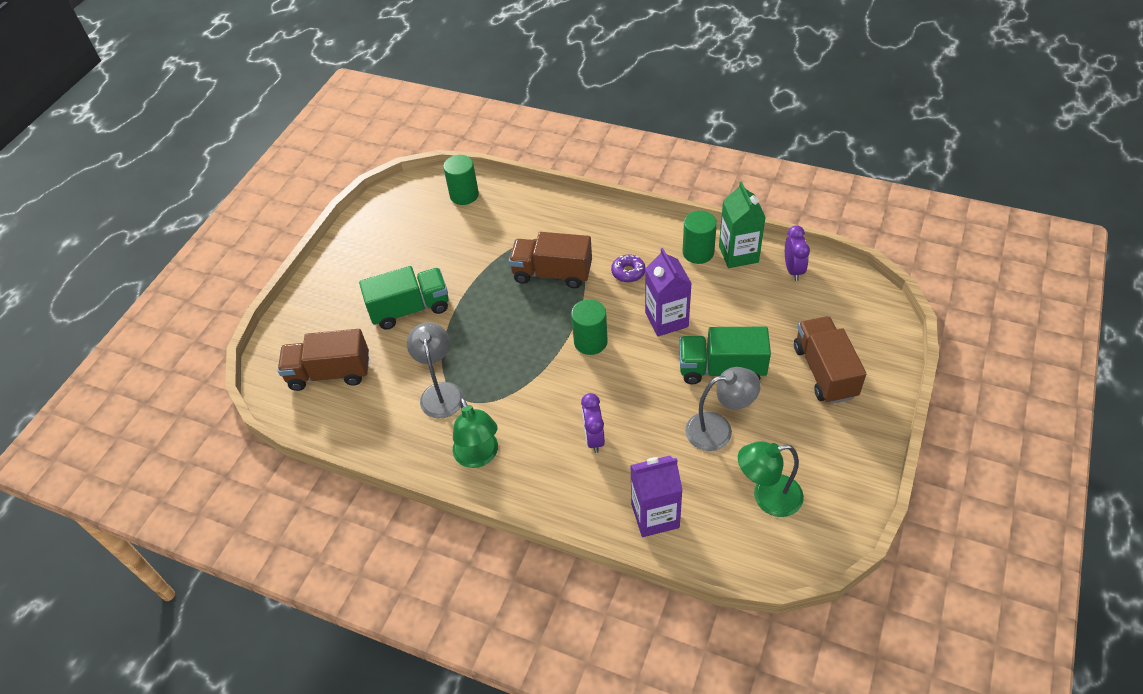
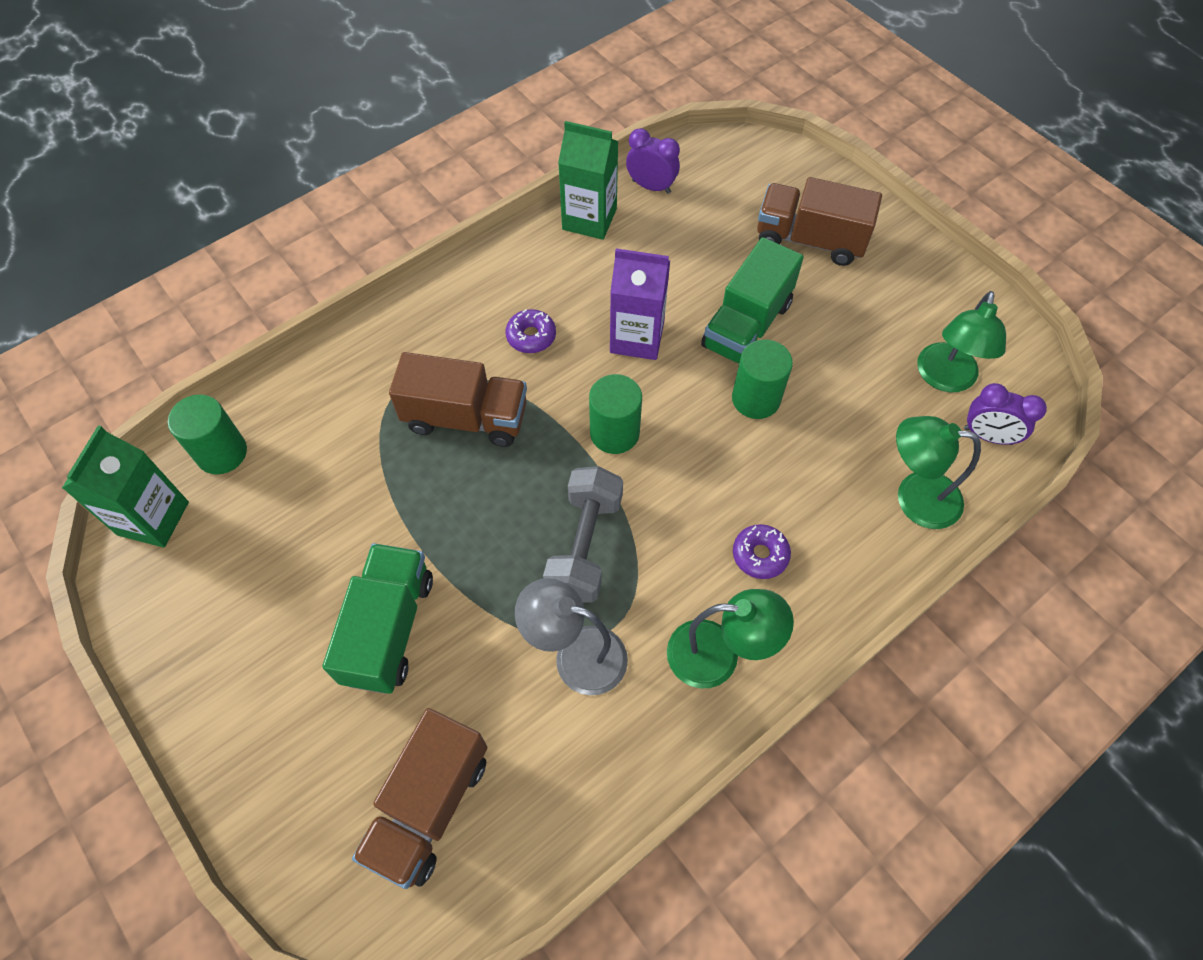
camera: 65 degrees left, 10 degrees up
(414, 193) = (153, 518): none -> green carton
(508, 364) = (585, 546): none -> grey dumbbell
(552, 273) = (466, 418): brown truck -> brown truck turned 120 degrees counterclockwise
(556, 449) = (760, 555): none -> purple donut
(594, 438) = (768, 505): purple clock -> purple clock (988, 436)
(655, 515) = (914, 497): purple carton -> green lamp
(698, 252) = (556, 253): green cylinder -> green cylinder (756, 399)
(718, 429) = (830, 373): grey lamp -> none

